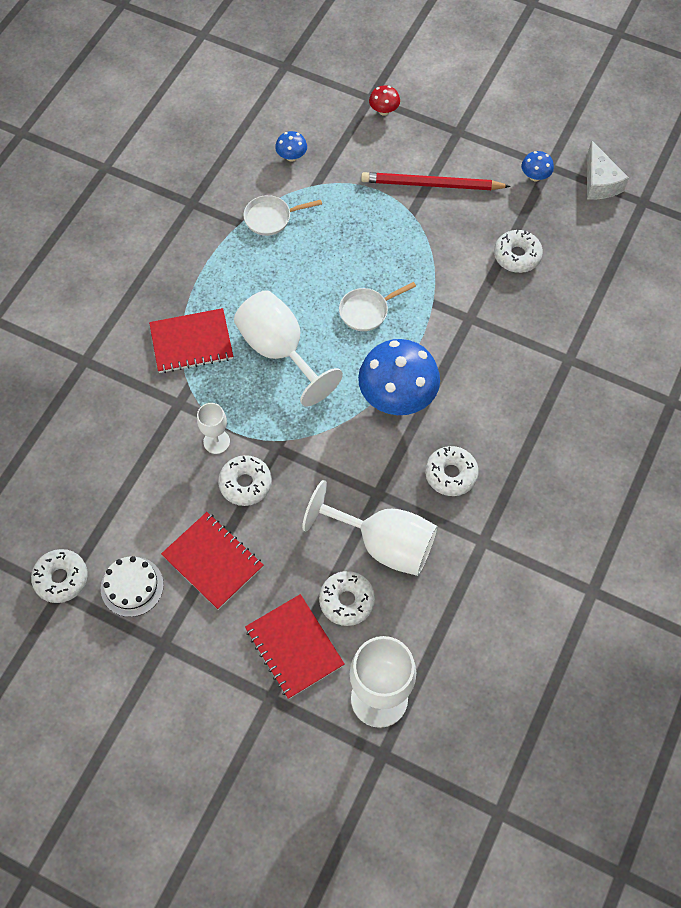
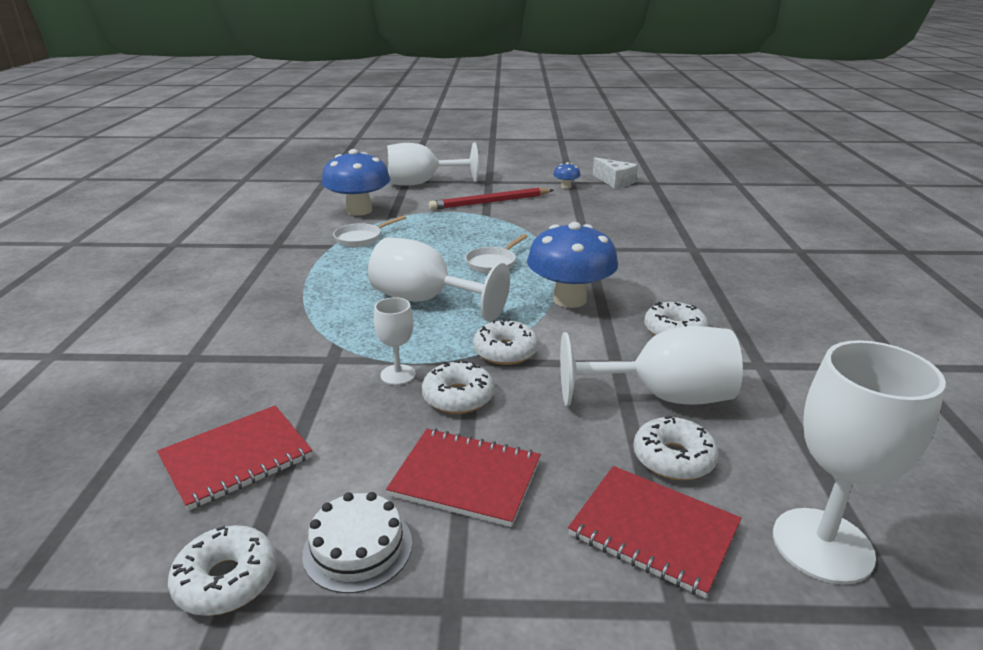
camera: 25 degrees left, 35 degrees down
(191, 342) = (322, 316): red notebook -> red notebook (236, 458)
(291, 156) = (359, 211): blue mushroom -> blue mushroom, size x2.26
(384, 111) = (422, 183): red mushroom -> white goblet
(517, 256) = (592, 216): white donut -> white donut (505, 351)

